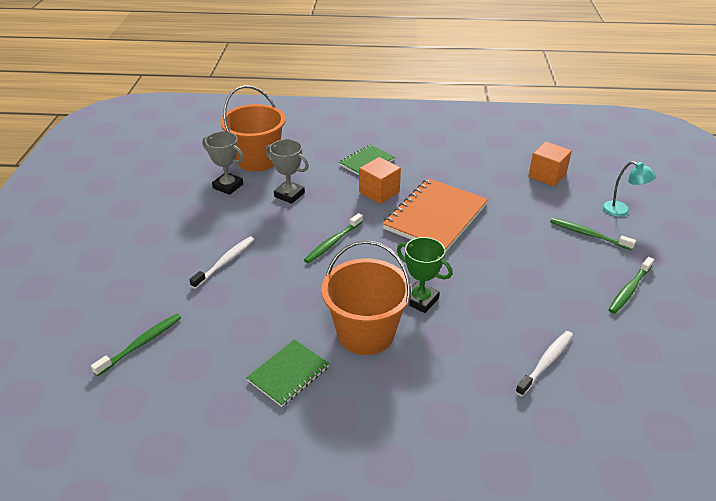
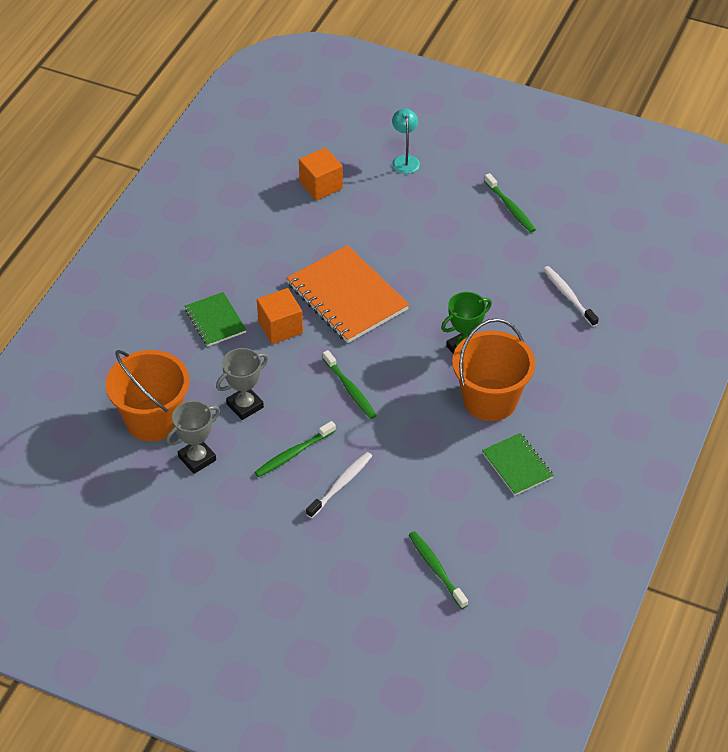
camera: 70 degrees left, 10 degrees up
(225, 262) = (341, 484): white toothbrush -> white toothbrush turned 75 degrees clockwise
(588, 234) = (427, 199): green toothbrush -> green toothbrush (293, 454)
(621, 211) = (405, 160): turquoise lamp -> turquoise lamp turned 60 degrees counterclockwise

